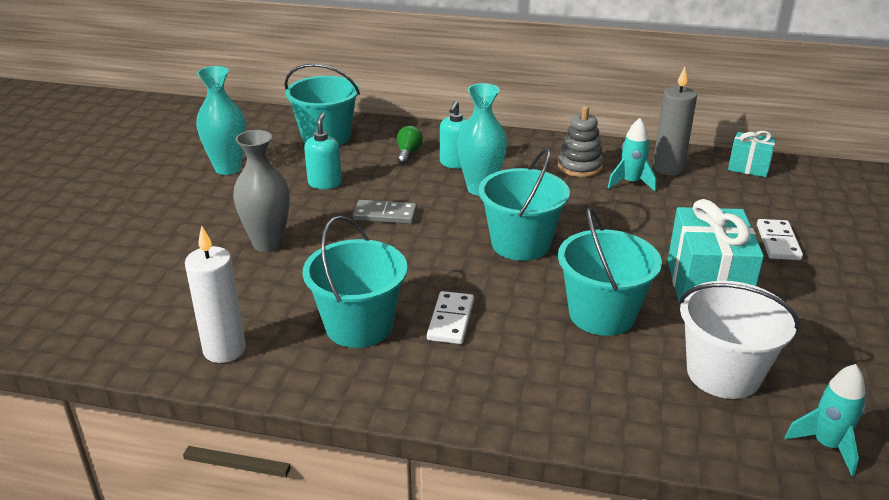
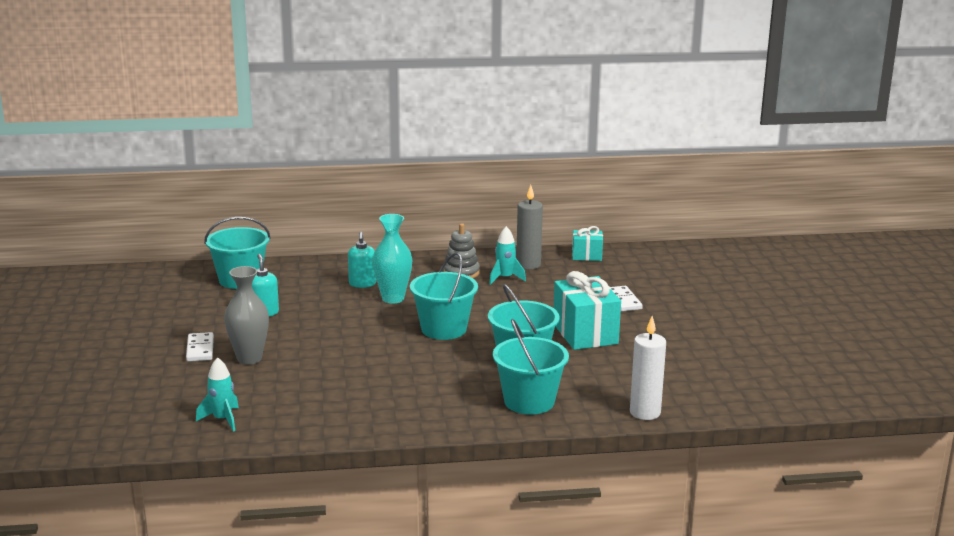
camera: 20 degrees left, 10 degrees down
(224, 350) = (268, 424): white candle -> white candle (645, 412)
(228, 168) = (172, 314): turquoise vase -> none
(359, 326) = (356, 395): turquoise bucket -> turquoise bucket (529, 401)
(385, 215) = (329, 326): grey domino -> none
(408, 153) = (318, 282): green light bulb -> none
(450, 320) = (420, 381): white domino -> white domino (200, 349)
(723, 373) = (613, 379): white bucket -> none
(827, 445) = (686, 402): turquoise rocket -> turquoise rocket (222, 420)

